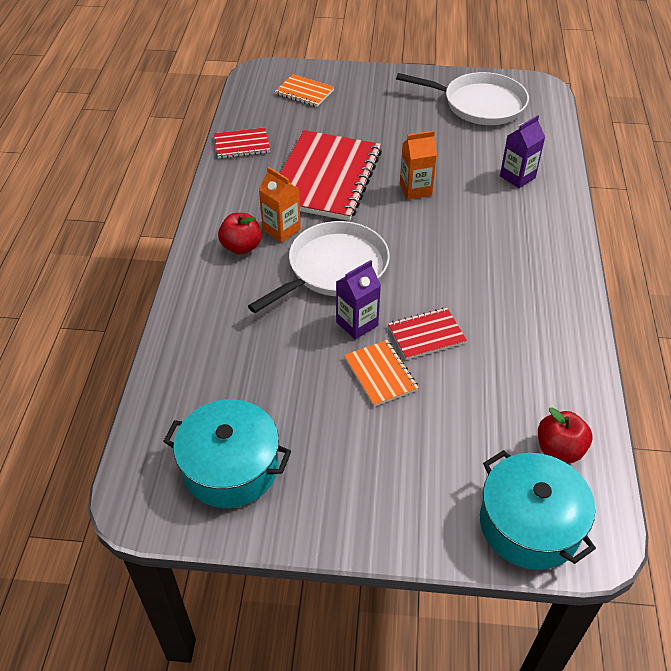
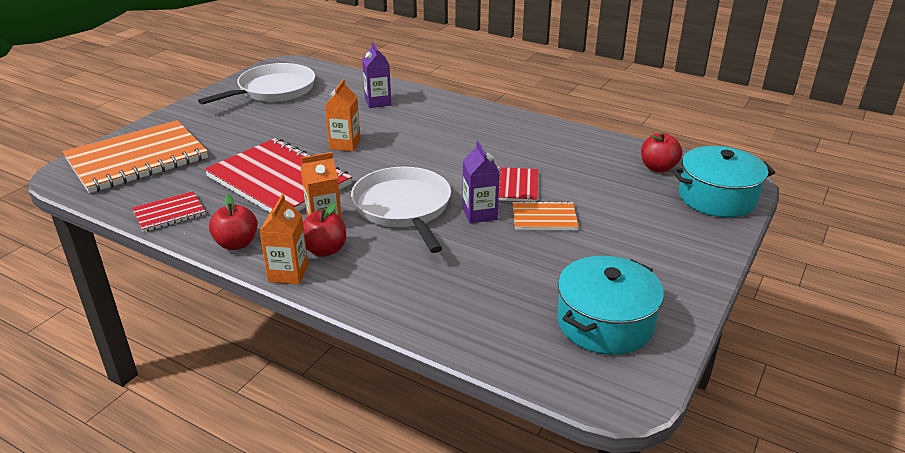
camera: 65 degrees left, 15 degrees down
(200, 240) = (288, 273): none -> orange carton
(223, 196) = (236, 244): none -> red apple
(242, 145) = (169, 213): red notebook -> red notebook turned 45 degrees clockwise
(304, 92) = (137, 159): orange notebook -> orange notebook, size x2.13

